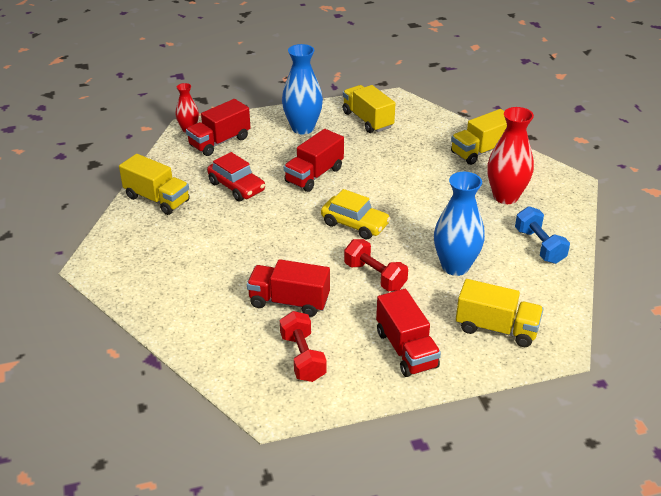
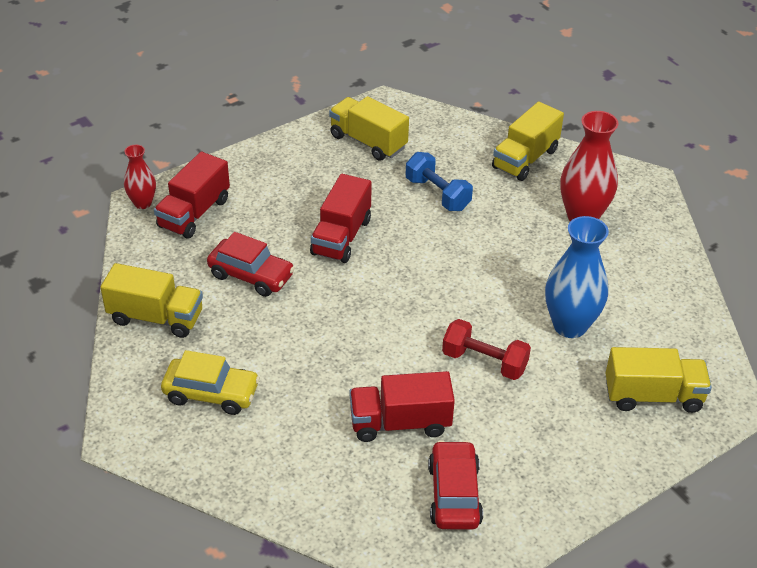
camera: 20 degrees left, 5 degrees up
(302, 357) = (454, 494): red dumbbell -> red car
(303, 128) = (292, 170): blue vase -> none
(355, 224) = (425, 295): yellow car -> yellow car (211, 393)
(406, 349) = (567, 450): red truck -> none
(539, 246) = (650, 275): blue dumbbell -> blue dumbbell (437, 194)

